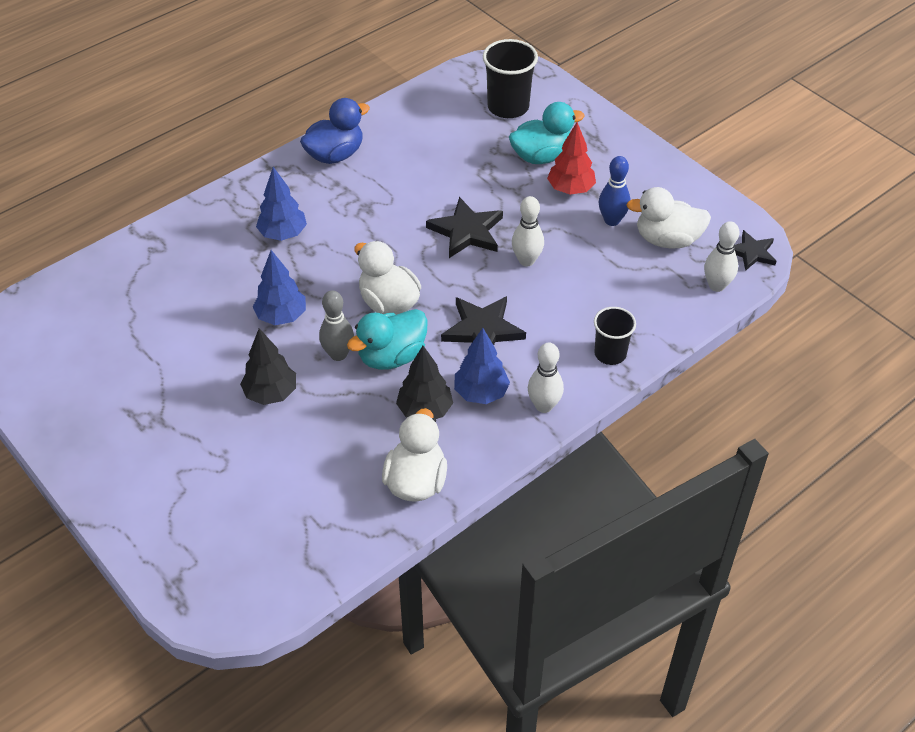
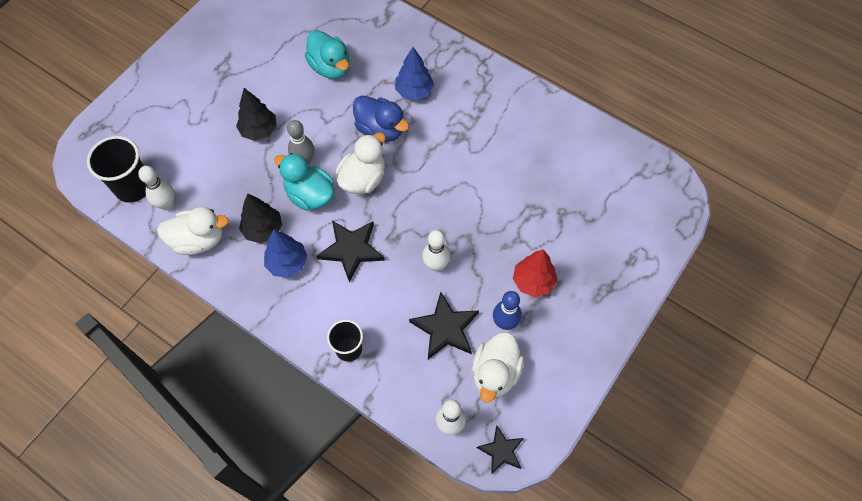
camera: 75 degrees right, 15 degrees up
(281, 316) = (331, 115): blue tree -> none
(335, 155) = (513, 99): blue duck -> blue duck (380, 129)
(466, 231) = (456, 213): black star -> black star (445, 328)
(508, 107) = (623, 209): black cup -> black cup (133, 187)
(541, 156) = (567, 250): turquoise duck -> turquoise duck (330, 67)
(544, 406) = (284, 310): white bowling pin -> white bowling pin (166, 204)
(667, 240) = (495, 373): white duck -> white duck turned 150 degrees counterclockwise

